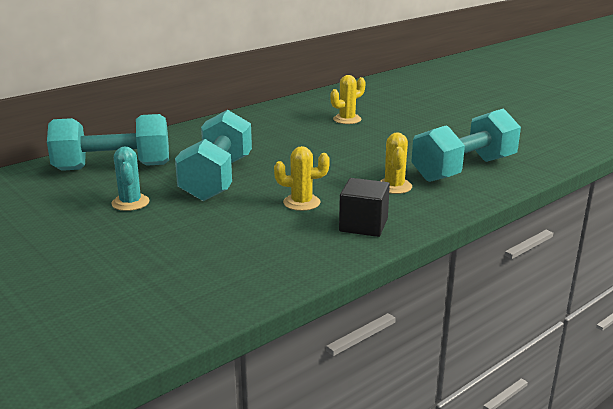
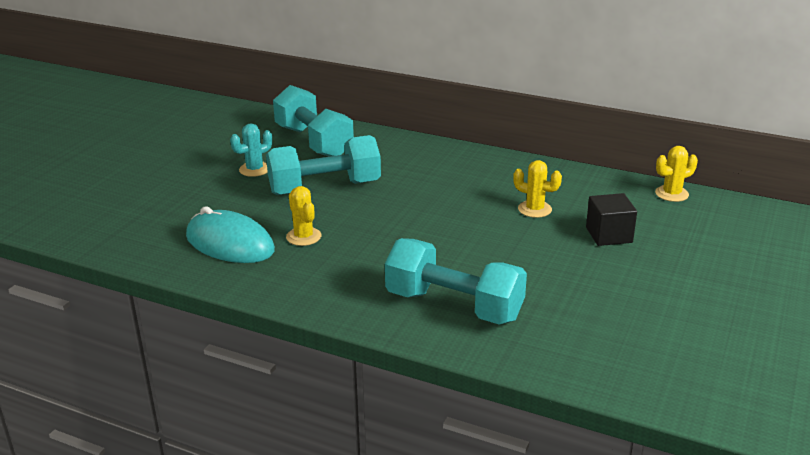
camera: 65 degrees right, 5 degrees up
(278, 238) = (230, 243): none -> turquoise mouse
(363, 225) = (278, 276): black cube -> black cube (609, 235)
(394, 186) = (374, 274): yellow cactus -> yellow cactus (671, 194)

